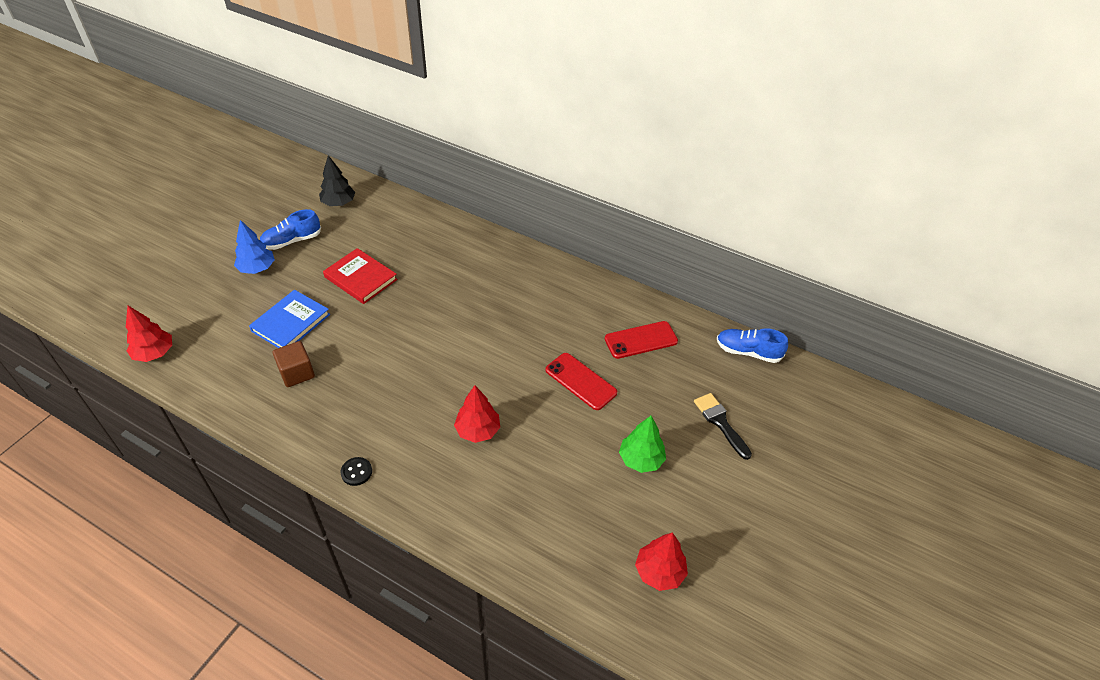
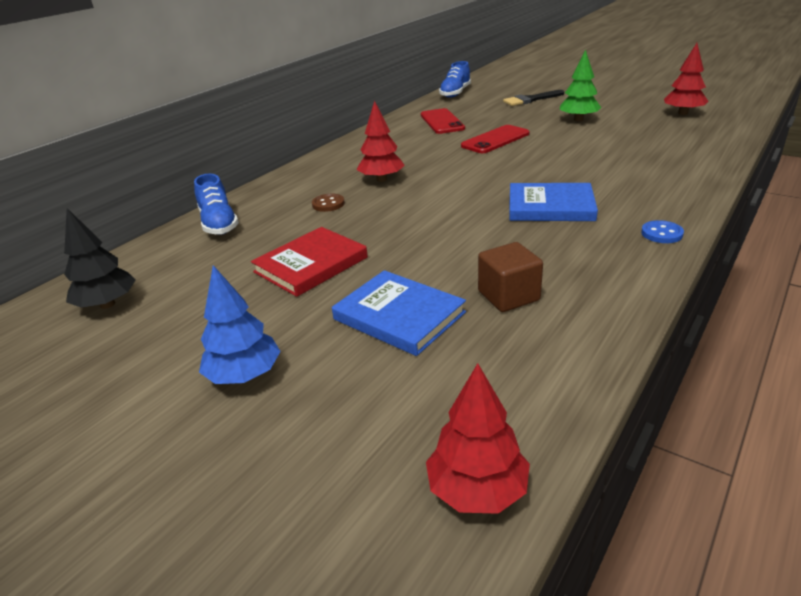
camera: 80 degrees left, 15 degrees down
(292, 241) = (183, 343): blue shoe -> blue shoe (219, 223)
(356, 472) = (661, 233): black button -> blue button
(419, 408) = (550, 206): none -> blue book
(451, 276) = (328, 204): none -> brown button
(478, 430) = (571, 176): red tree -> red tree (381, 179)

